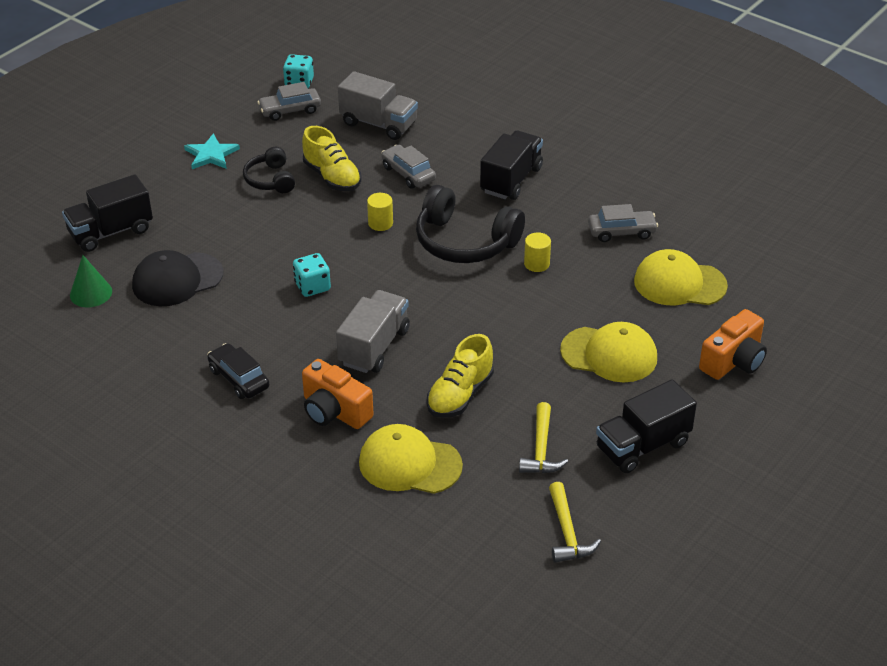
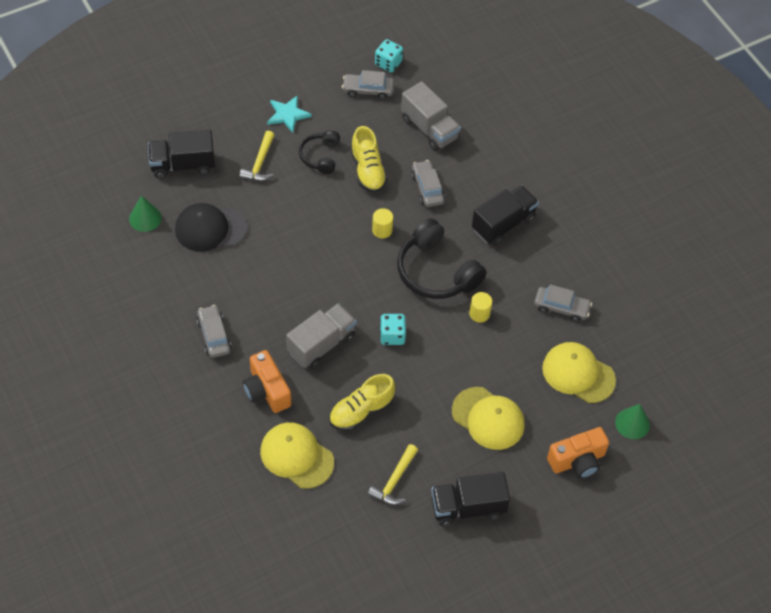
camera: 20 degrees right, 15 degrees up
(239, 378) = (214, 336): black car -> grey car
(312, 286) = (303, 272): turquoise dice -> turquoise dice (392, 336)
(567, 532) = (375, 557): yellow hammer -> yellow hammer (260, 163)
(767, 308) = (632, 423): none -> green cone

